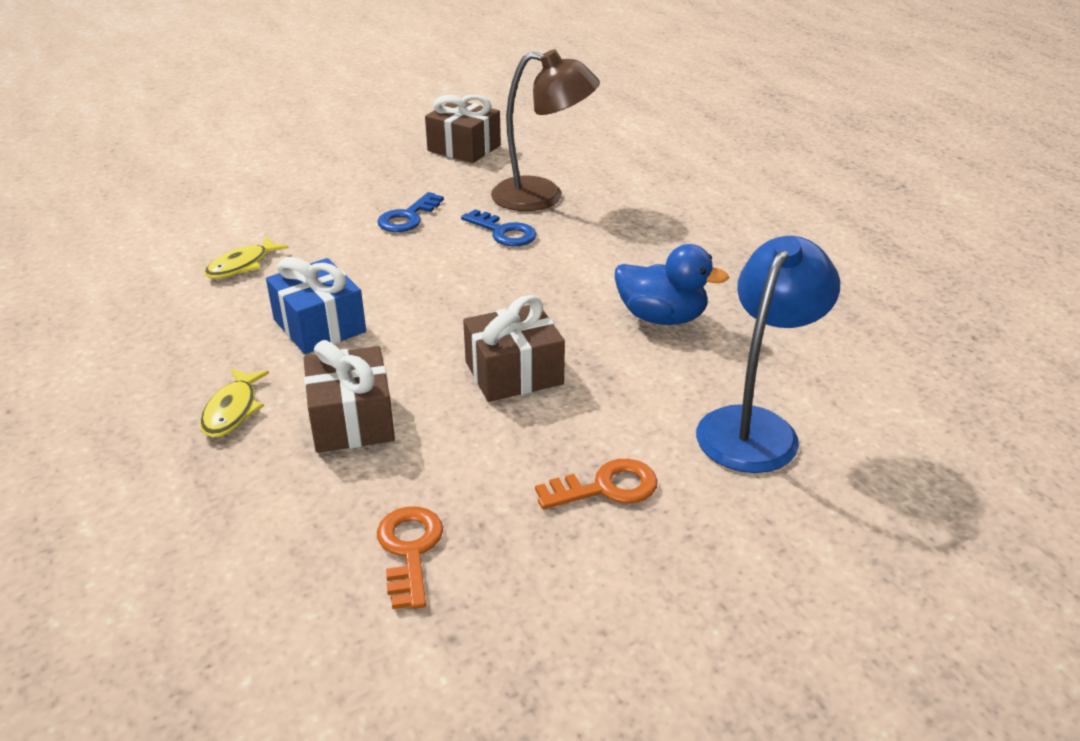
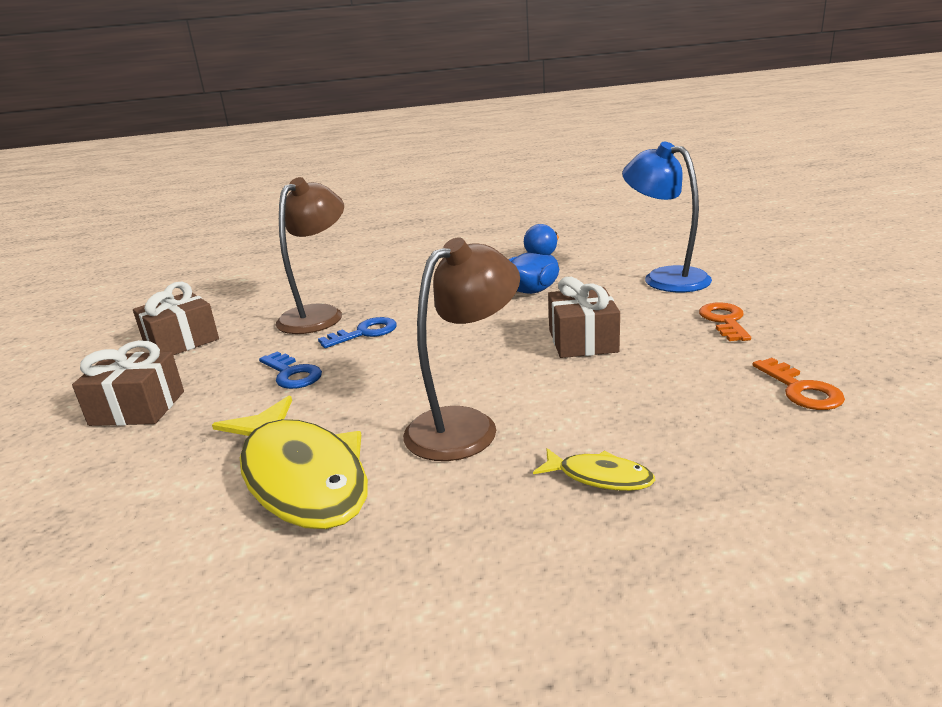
camera: 70 degrees left, 10 degrees down
(242, 265) = (301, 477): yellow fish -> yellow fish, size x2.24
(319, 326) = (465, 425): blue gift -> brown lamp
(352, 420) = (630, 410): brown gift -> brown gift (137, 408)
(409, 550) = (801, 389): orange key -> orange key turned 120 degrees counterclockwise

